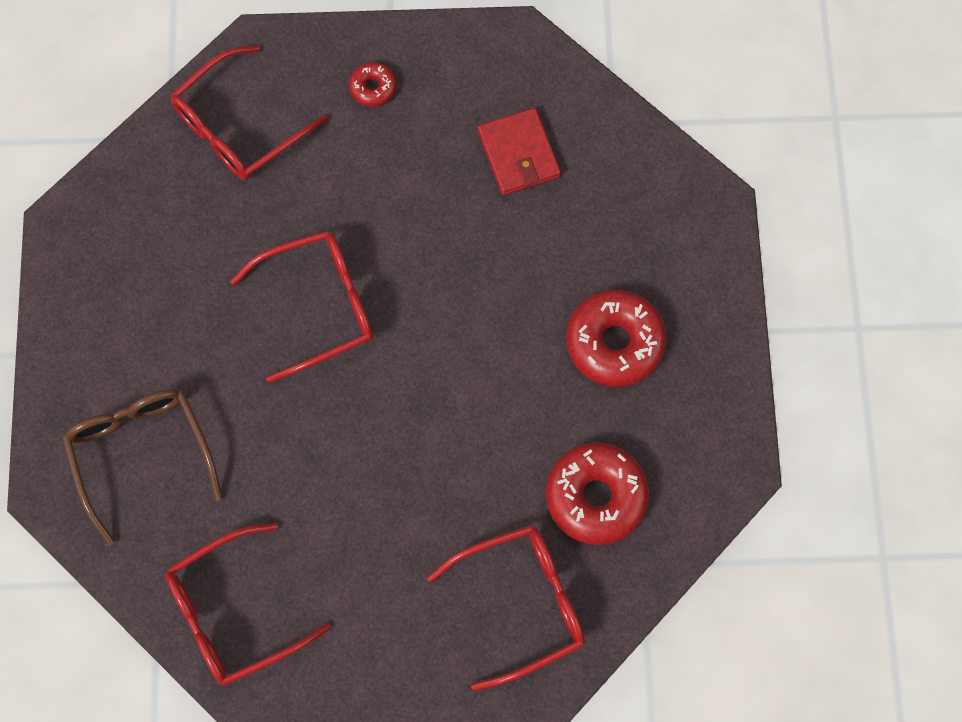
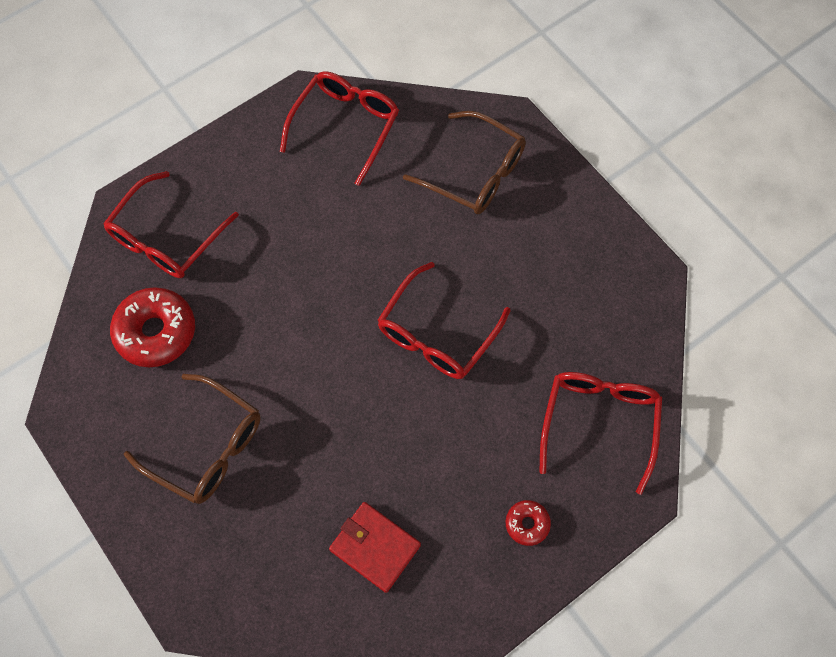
camera: 145 degrees right, 5 degrees down
(614, 343) = (206, 446): red donut -> brown glasses

